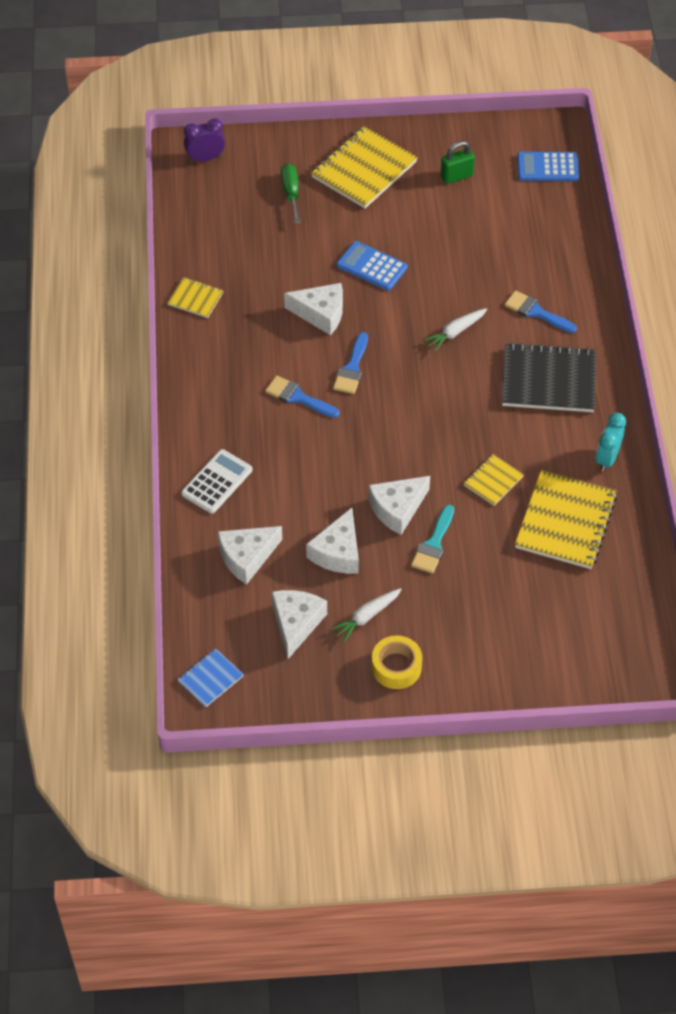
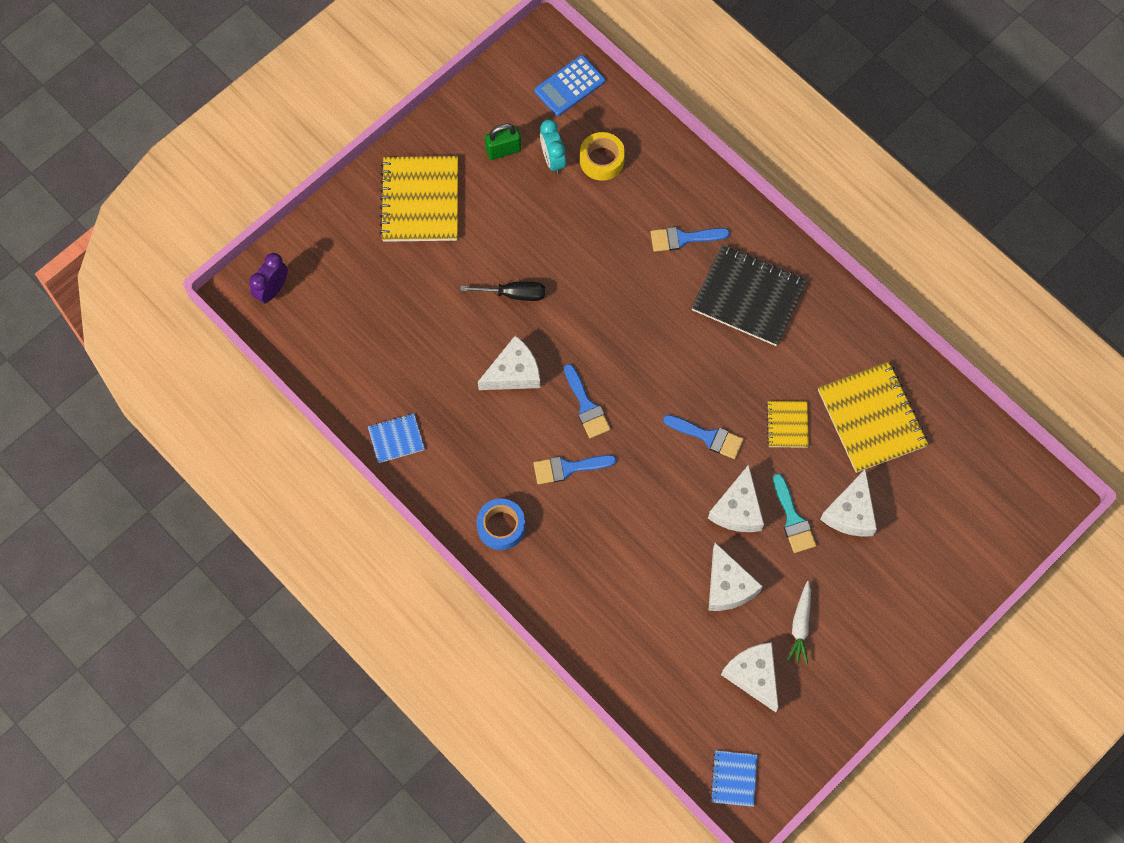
camera: 40 degrees left, 15 degrees up
(195, 299) = (396, 439): yellow notebook -> blue notebook
(211, 400) = (501, 527): none -> blue tape
(217, 482) = (576, 599): white calculator -> none
(247, 557) = (662, 648): white cheese -> white cheese (850, 512)
(291, 193) = (380, 271): green screwdriver -> none
(371, 266) = (514, 294): blue calculator -> black screwdriver
(396, 667) = (860, 650): yellow tape -> yellow tape (602, 160)
(423, 448) = (708, 437): none -> blue brush
(455, 332) = (637, 307): white carrot -> none
(456, 176) = (503, 150): green padlock -> green padlock turned 45 degrees clockwise
(548, 380) = (748, 297): black notebook -> black notebook turned 60 degrees clockwise
(607, 458) = (853, 335): turquoise clock -> turquoise clock (552, 160)

